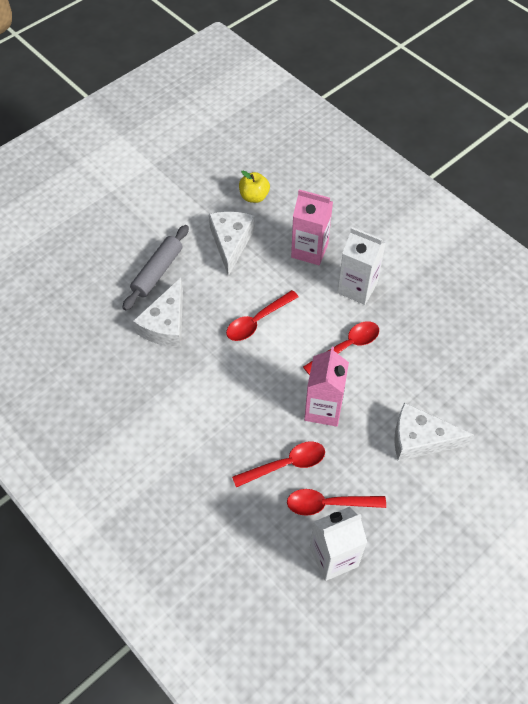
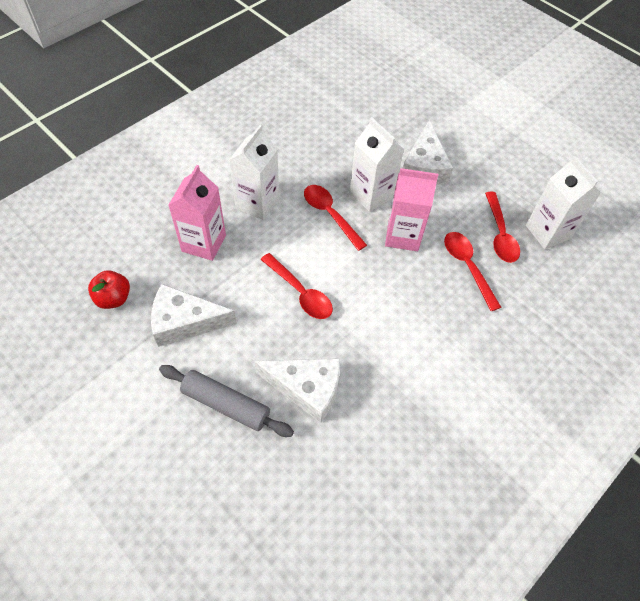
camera: 95 degrees left, 0 degrees up
(254, 197) = (113, 298): yellow apple -> red apple
(375, 384) = (371, 195): none -> white carton

